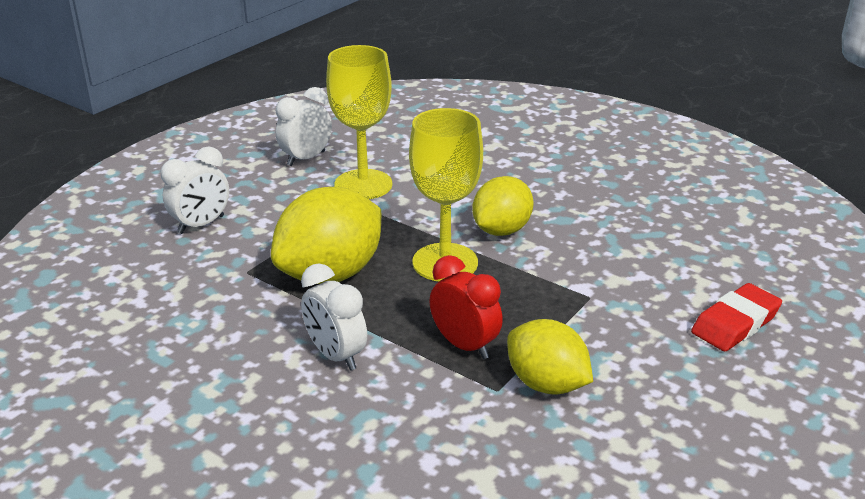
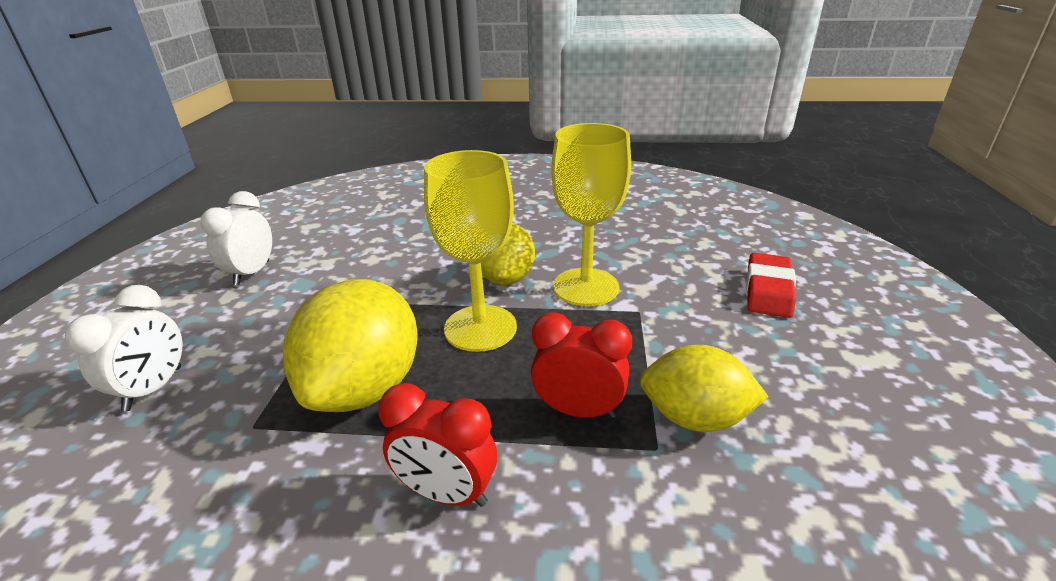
camera: 30 degrees left, 0 degrees up
(336, 355) = (446, 493): white clock -> red clock
(363, 185) = (334, 279): yellow goblet -> yellow goblet (586, 287)

